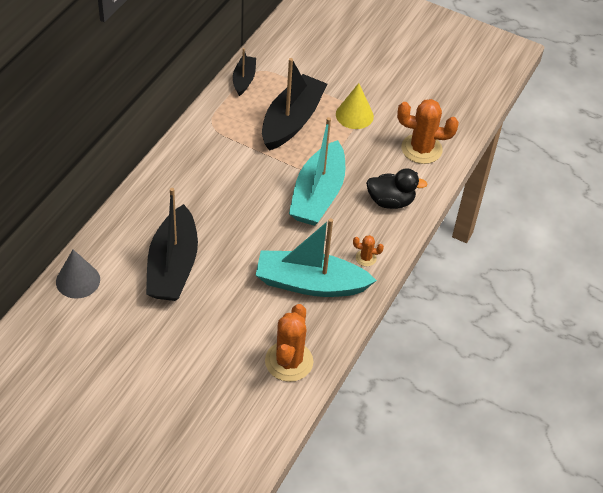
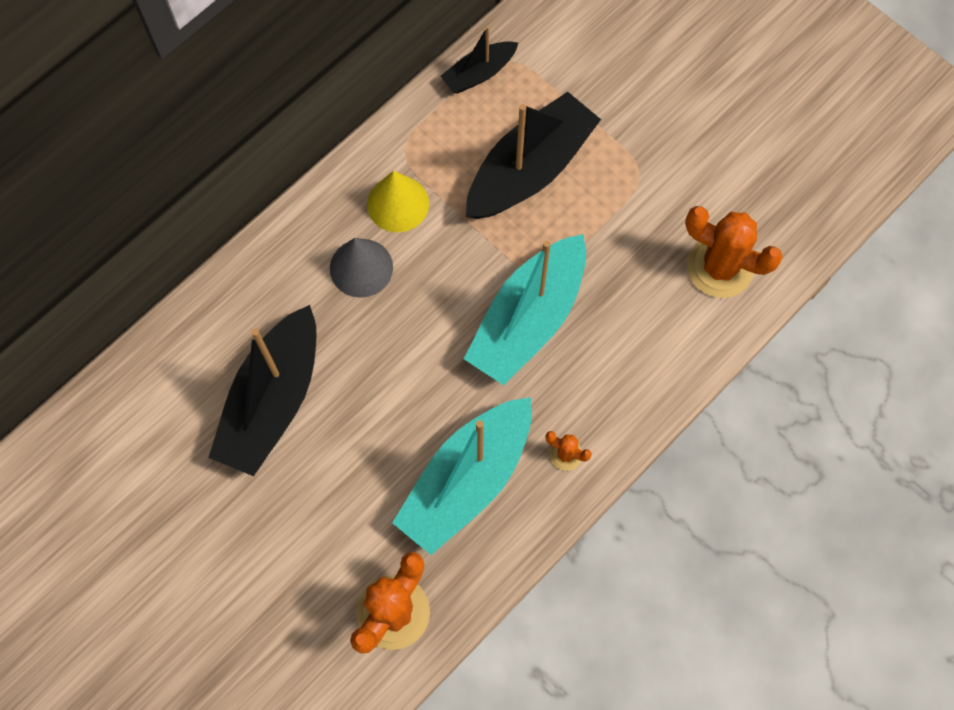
camera: 20 degrees right, 20 degrees up
(78, 280) = (129, 394): grey cone -> grey cone (361, 268)
(244, 79) = (479, 73): black boat -> black boat turned 150 degrees counterclockwise
(310, 283) = (466, 481): turquoise boat -> turquoise boat turned 75 degrees counterclockwise
(354, 115) = (633, 178): yellow cone -> yellow cone (398, 203)
(390, 201) = (638, 357): black duck -> none

